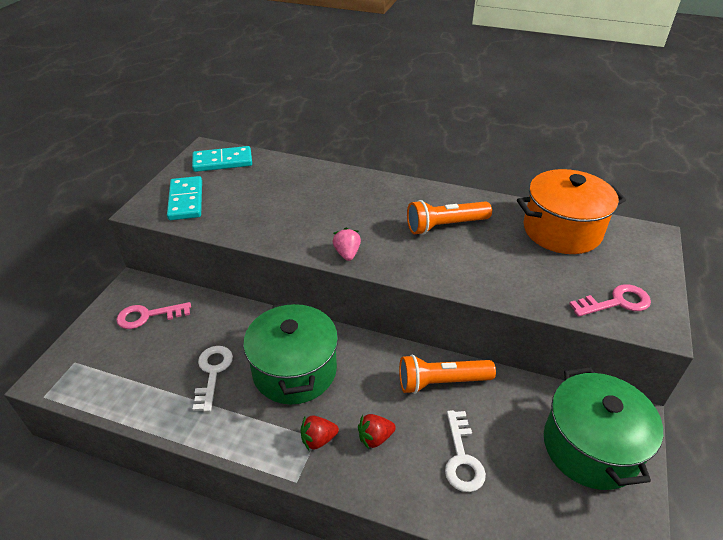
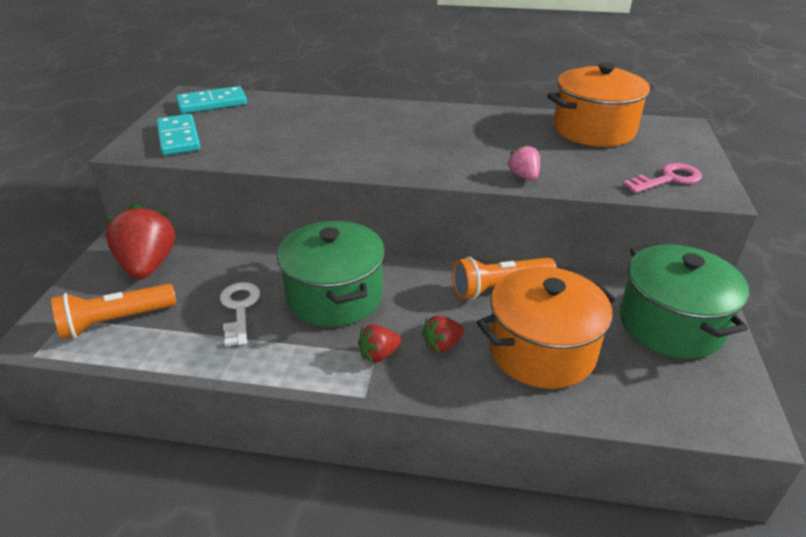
camera: 10 degrees left, 5 degrees down
(148, 316) = (148, 265): pink key -> red strawberry
(347, 253) = (376, 166): pink strawberry -> pink strawberry (524, 176)
(445, 226) = (473, 135): orange flashlight -> orange flashlight (115, 321)
(462, 458) = (541, 351): white key -> orange pot

